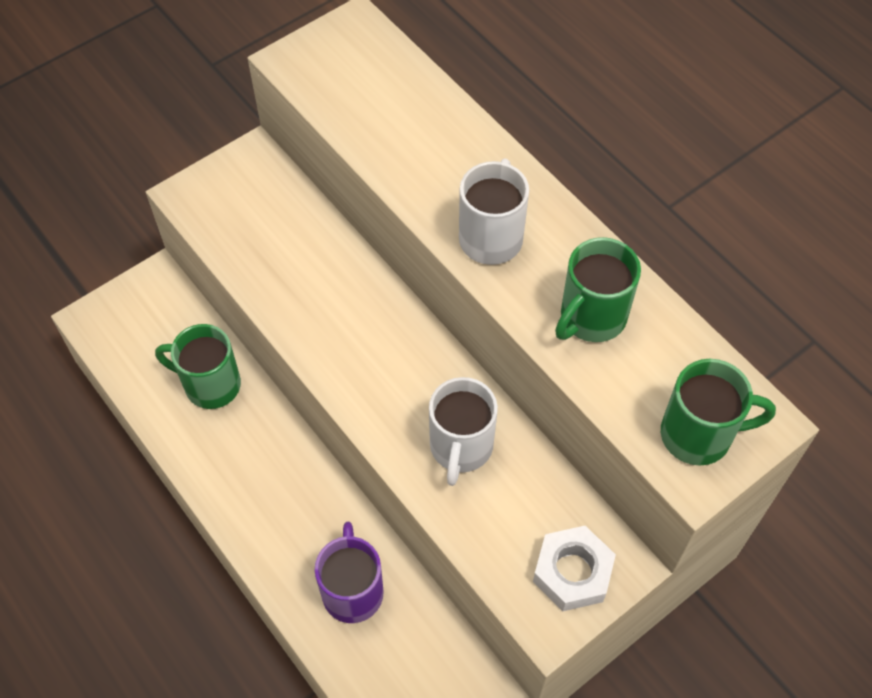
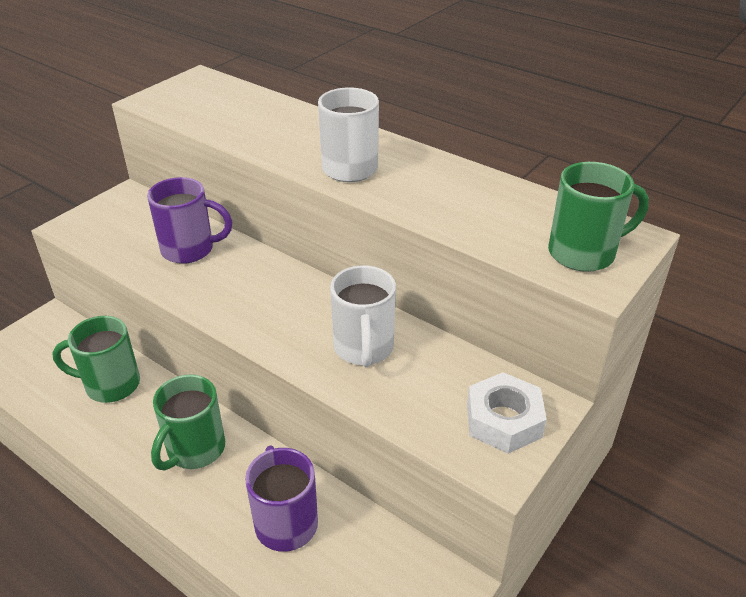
camera: 15 degrees left, 20 degrees down
(310, 261) = (190, 249): none -> purple mug
(591, 318) = (454, 199): green mug -> green mug (194, 450)

